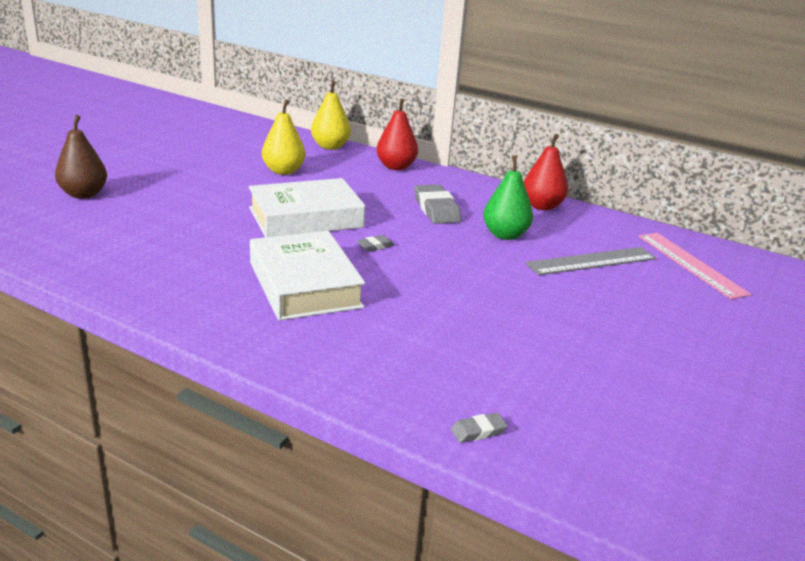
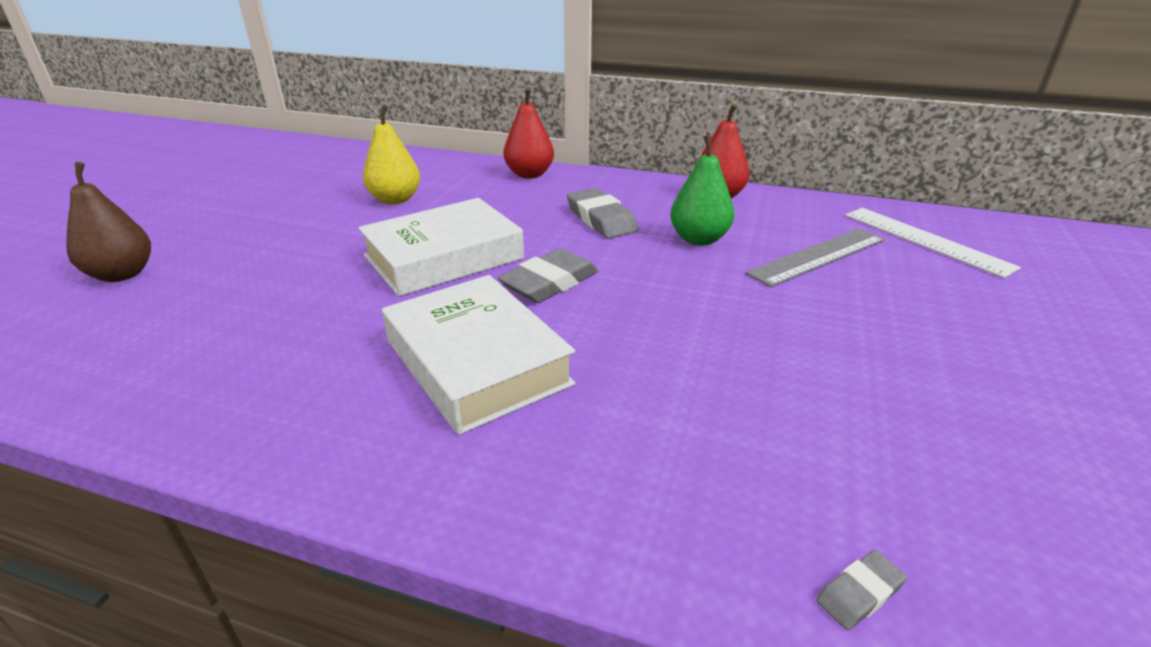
camera: 10 degrees left, 5 degrees up
(330, 146) = (443, 162): yellow pear -> none
(375, 246) = (549, 282): grey eraser -> grey eraser, size x2.04
(690, 264) = (925, 240): pink ruler -> white ruler

